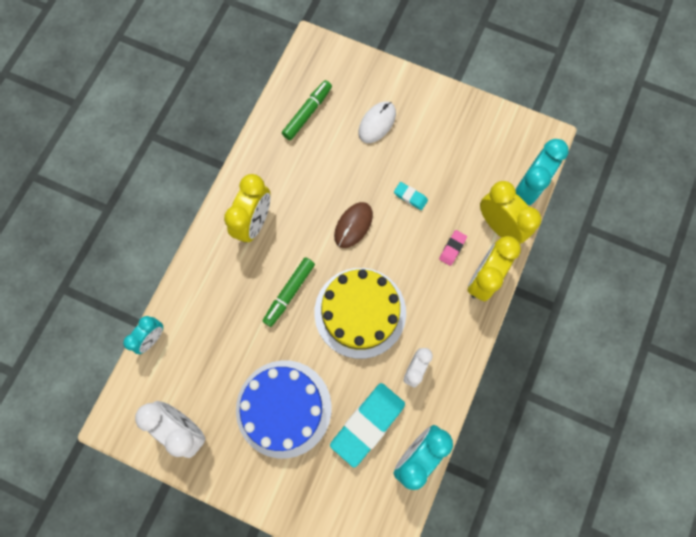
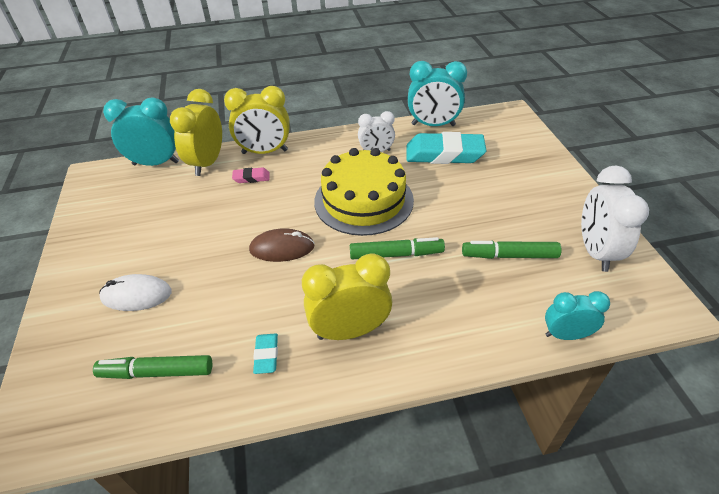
camera: 125 degrees left, 30 degrees down
(228, 365) = (509, 255): none -> green marker
(284, 408) = (493, 201): blue cake -> none
(410, 197) = (217, 225): turquoise eraser -> turquoise eraser (266, 355)

